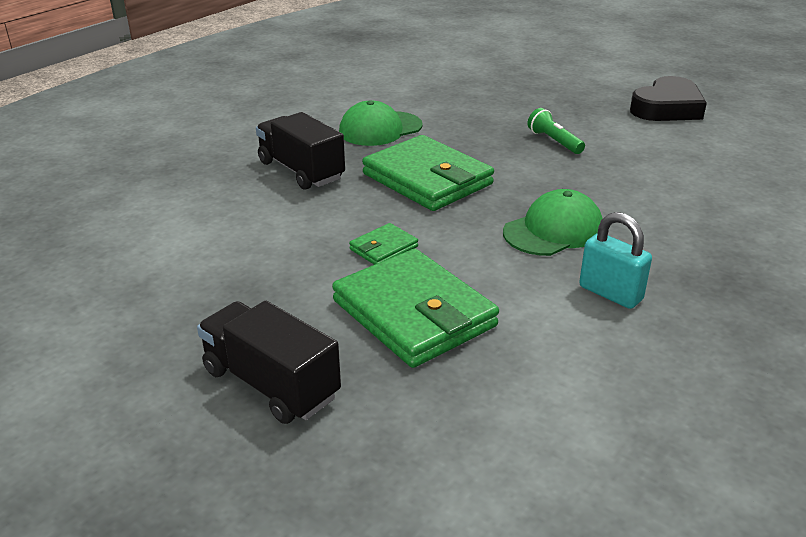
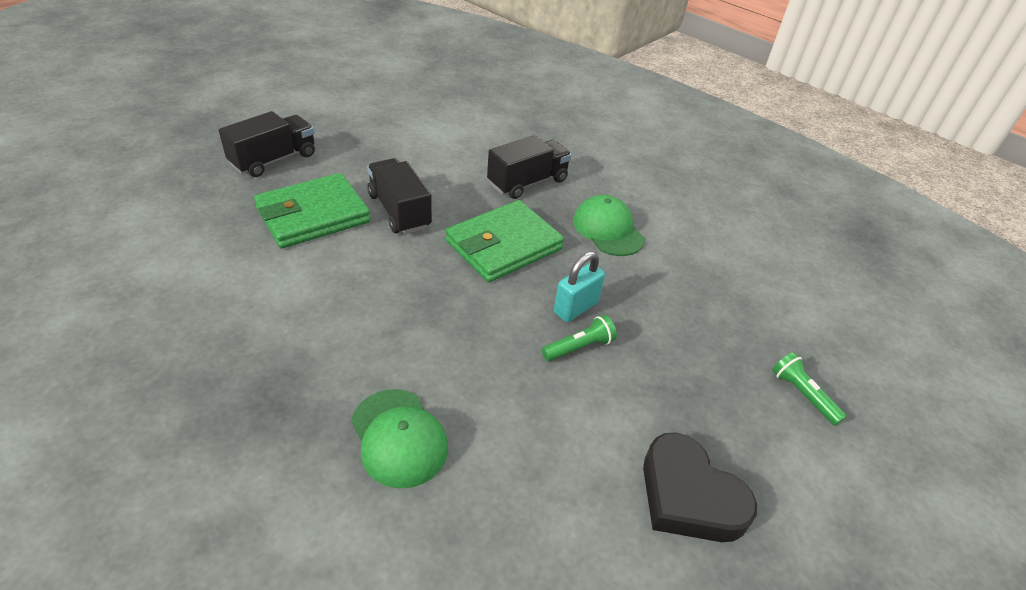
camera: 90 degrees right, 10 degrees up
(383, 248) = (399, 211): green wallet -> black truck
(551, 71) = (802, 395): none -> green flashlight
(553, 230) = (397, 306): green cap -> green cap (399, 437)
(610, 293) = (291, 317): turquoise padlock -> turquoise padlock (575, 308)

